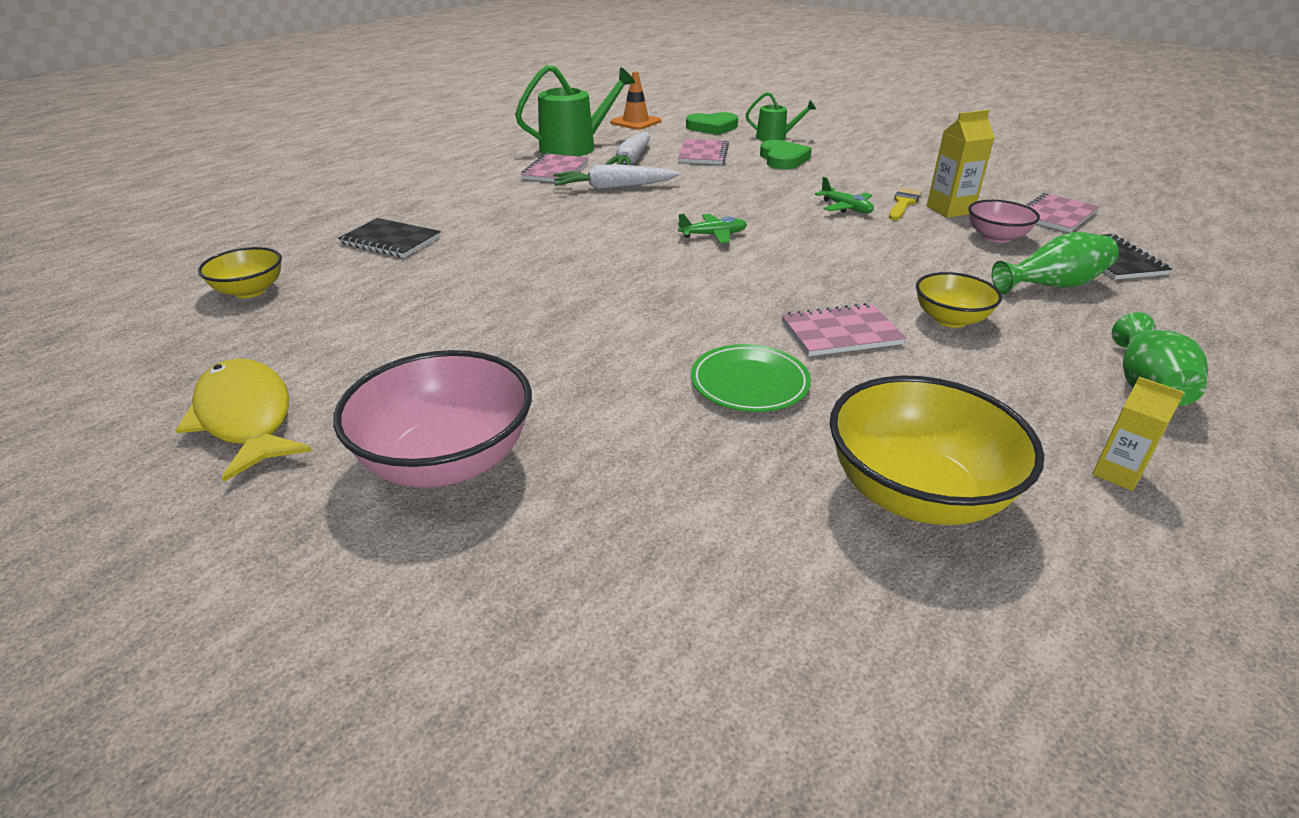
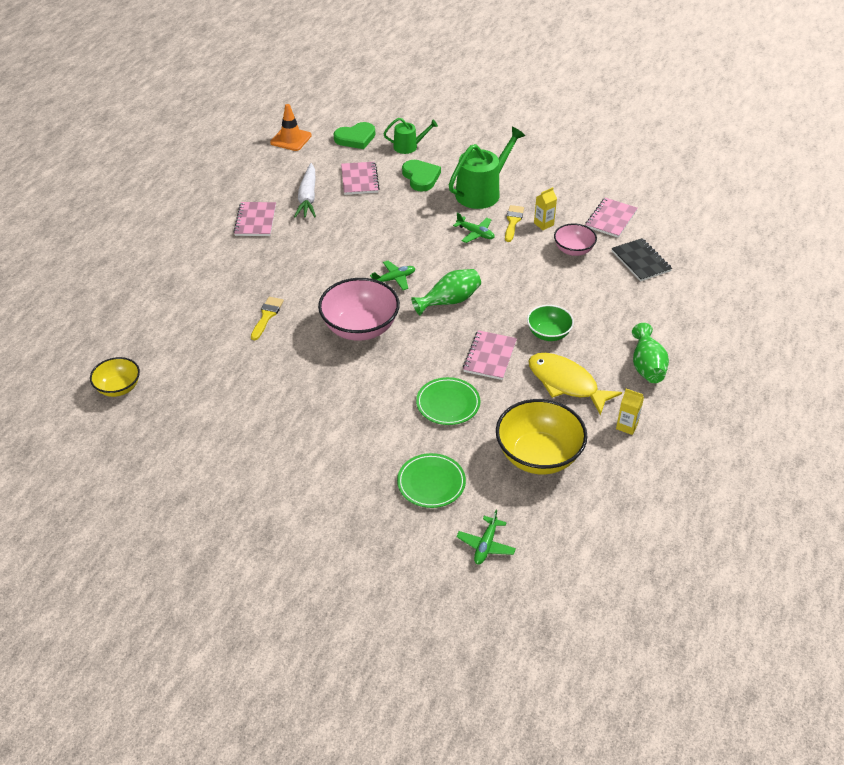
camera: 15 degrees left, 10 degrees up
(246, 417) = (192, 480): yellow fish -> yellow fish (566, 383)
(390, 240) = (179, 323): black notebook -> none
(447, 461) = (313, 484): pink bowl -> pink bowl (360, 328)
(512, 248) = (267, 316): none -> yellow brush
(574, 147) = (256, 185): green watering can -> green watering can (481, 192)
(614, 187) = (308, 235): white carrot -> none
(675, 501) = (431, 483): none -> green plate
(761, 659) = (485, 545): none -> green plane
(841, 333) = (489, 356): pink notebook -> pink notebook turned 45 degrees counterclockwise
(949, 210) = (543, 224): yellow carton -> yellow carton, size x0.65
(950, 319) = (548, 334): yellow bowl -> green bowl
(1052, 285) = (605, 293): green vase -> green vase (449, 301)

